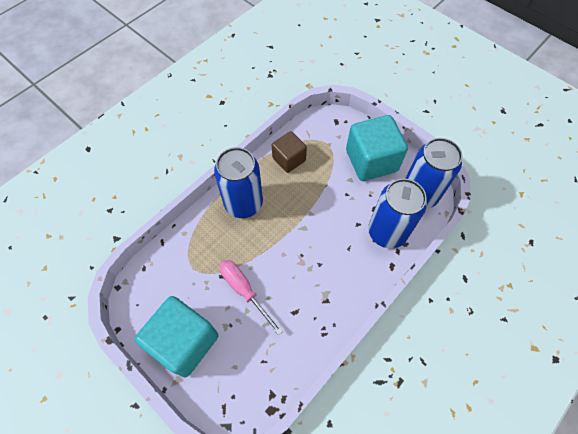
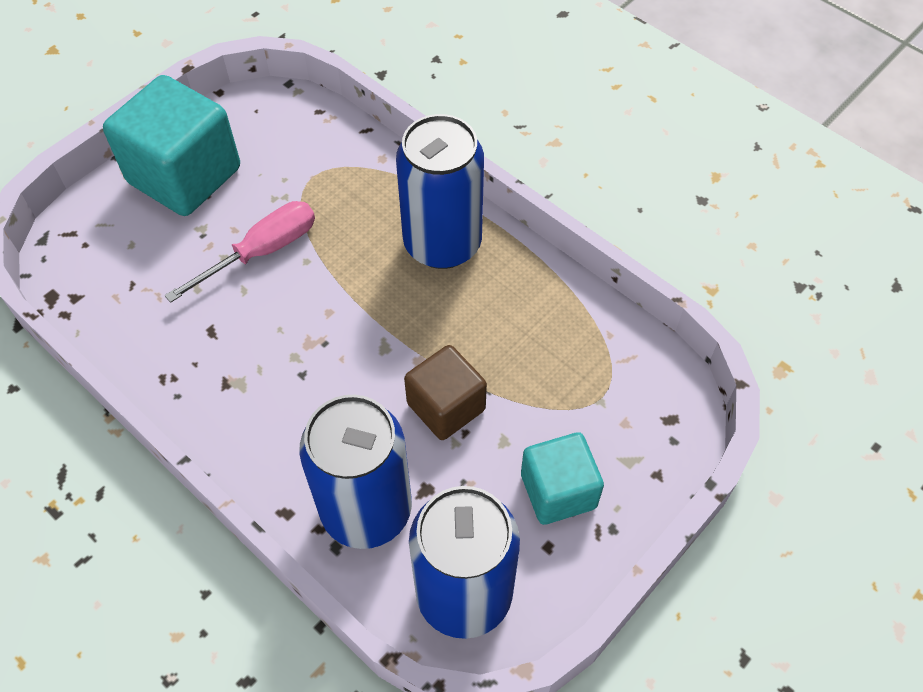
camera: 90 degrees right, 5 degrees down
(289, 159) = (552, 320): brown cube -> brown cube (446, 406)
(371, 161) = (558, 491): turquoise cube -> turquoise cube, size x0.60

